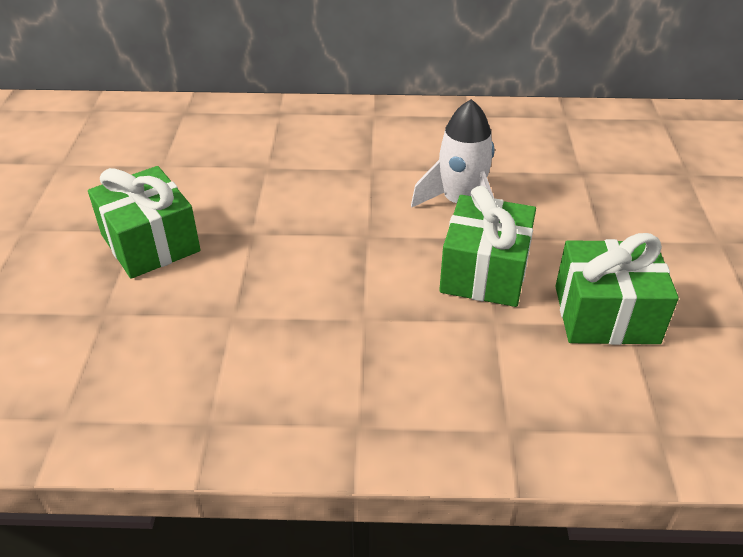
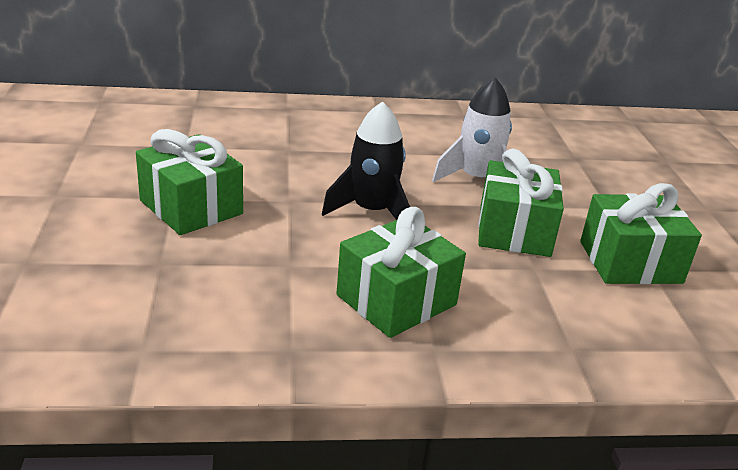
camera: 10 degrees left, 10 degrees down
(333, 362) = (396, 300): none -> green gift
(335, 247) = (372, 211): none -> black rocket

